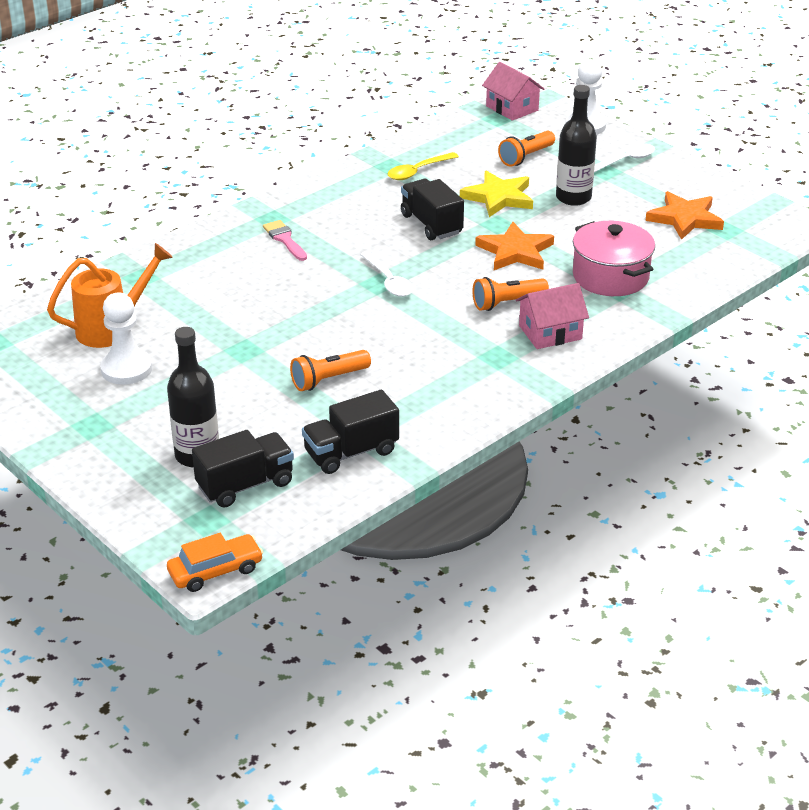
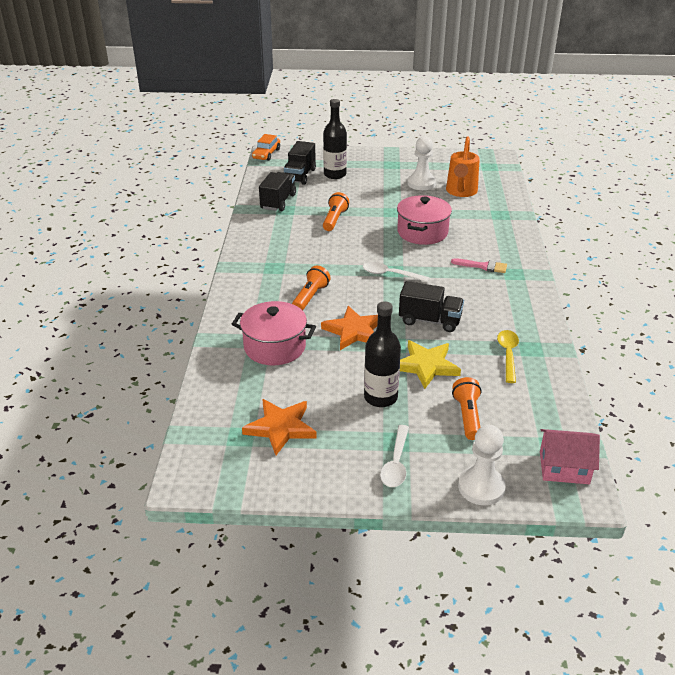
camera: 135 degrees right, 0 degrees up
(265, 305) = (422, 232): none -> pink pot
(550, 332) = (264, 293): pink house -> none

